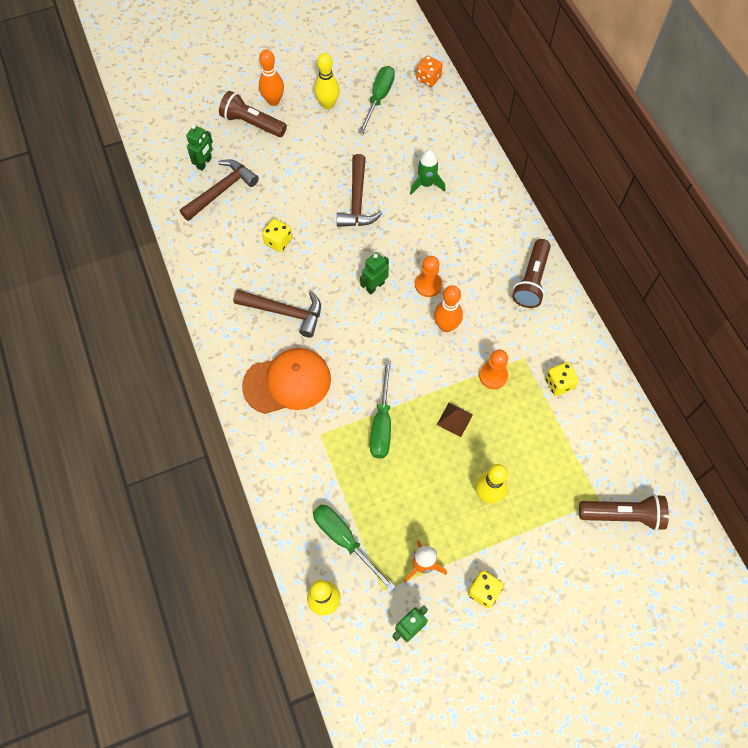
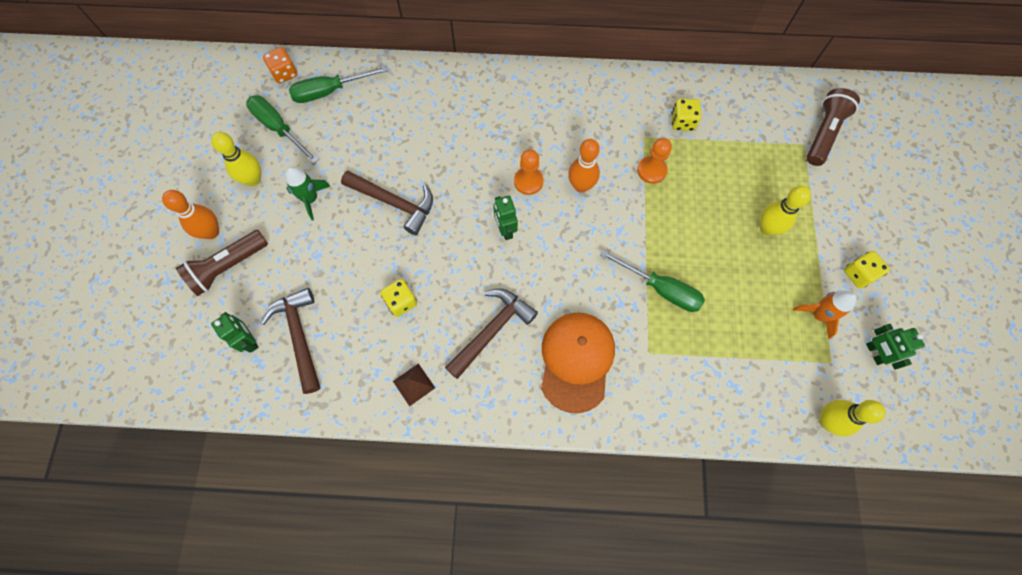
camera: 65 degrees left, 5 degrees up
(344, 540) = (770, 376): green screwdriver -> green screwdriver (330, 91)
(426, 184) = (411, 132): green rocket -> green rocket (310, 199)
(454, 419) = (682, 223): brown pyramid -> brown pyramid (414, 384)
(531, 281) = (568, 94): brown flashlight -> none

